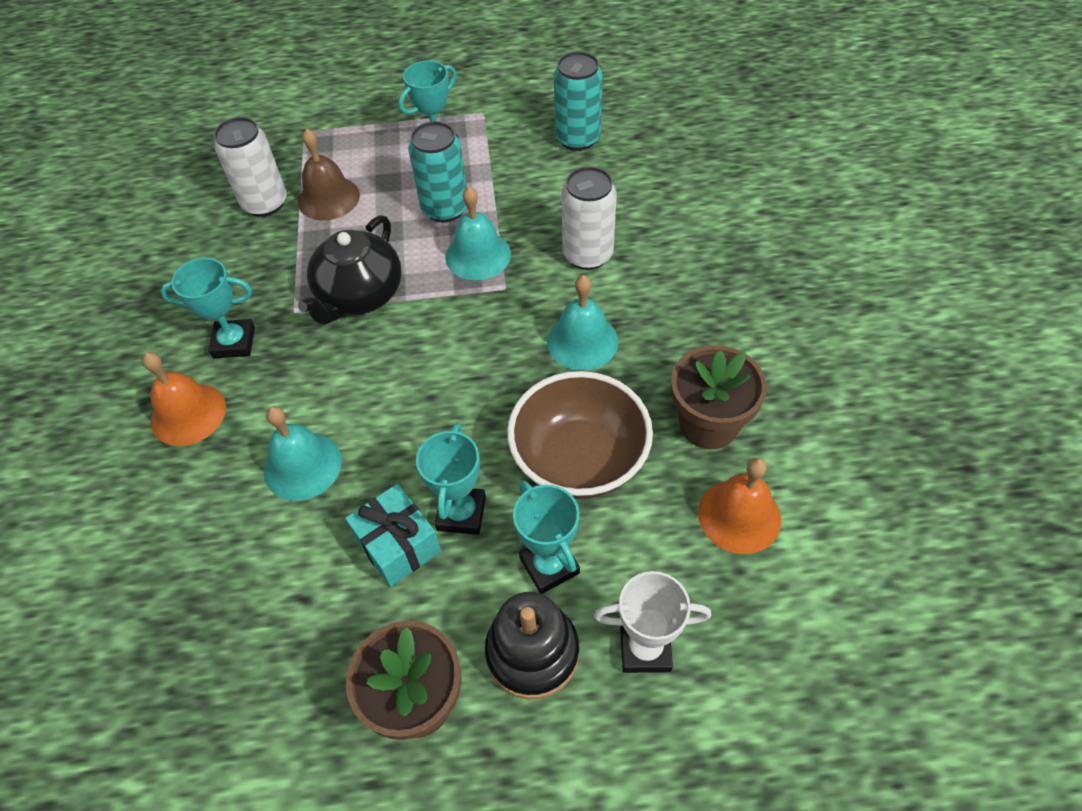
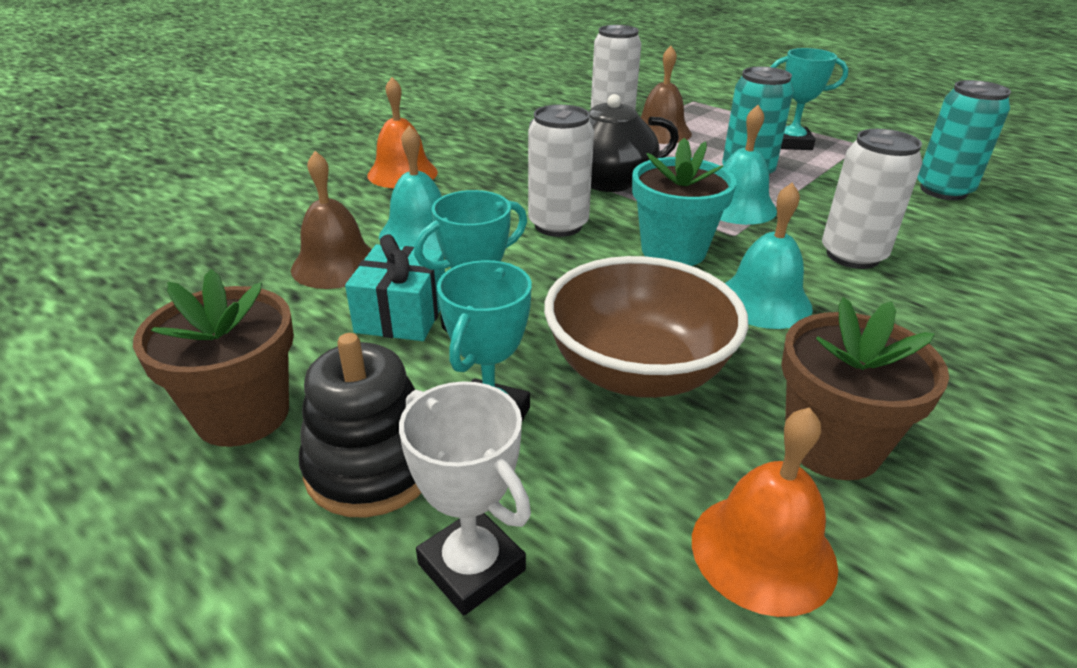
camera: 45 degrees right, 20 degrees down
(234, 342) = (485, 160): turquoise trophy -> none
(288, 548) = (336, 265): none -> brown bell
(387, 373) = (558, 225): none -> white can
(487, 336) = (673, 251): none -> turquoise flower pot

